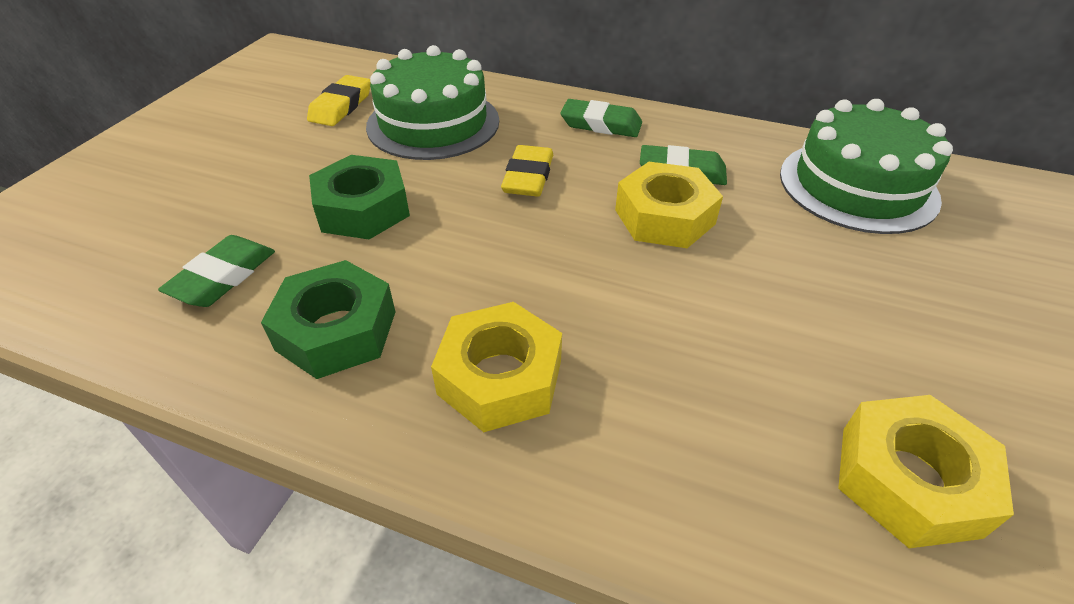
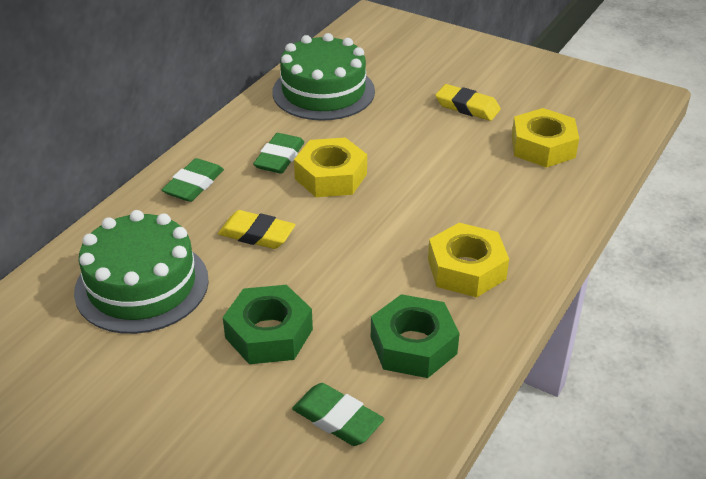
camera: 80 degrees left, 5 degrees down
(341, 106) = (69, 354): yellow eraser -> yellow eraser (467, 107)

